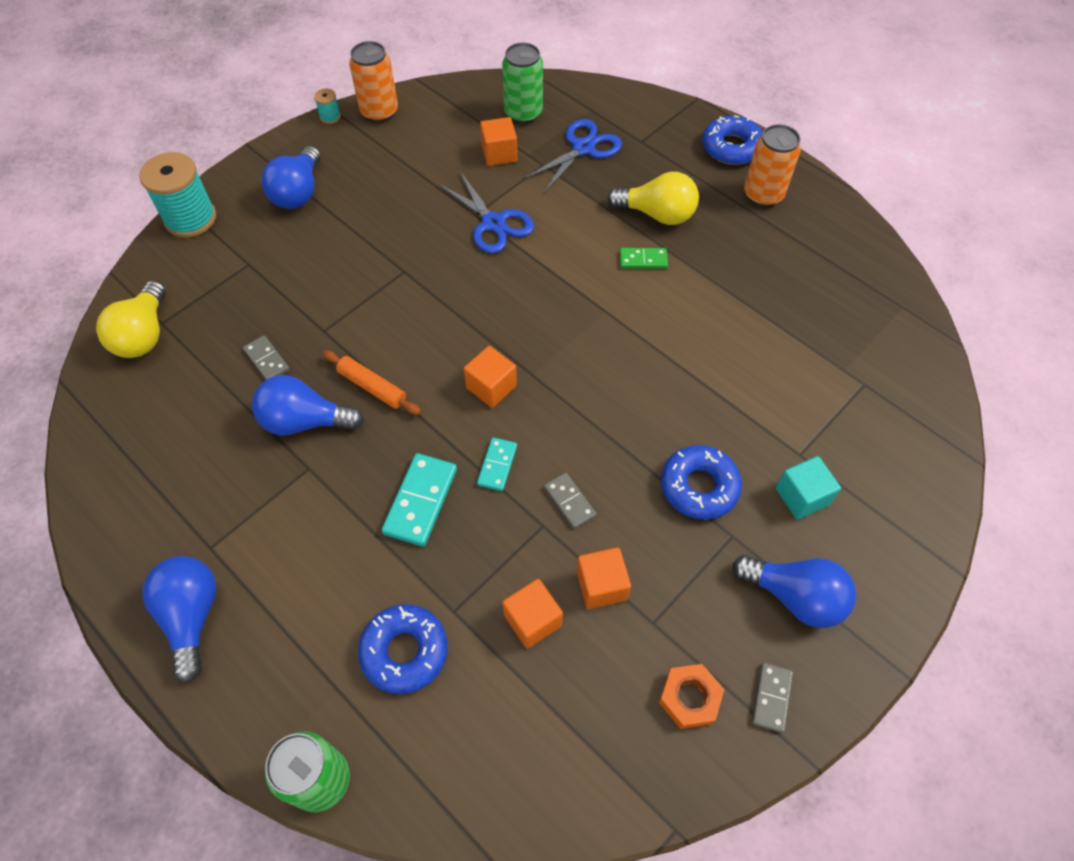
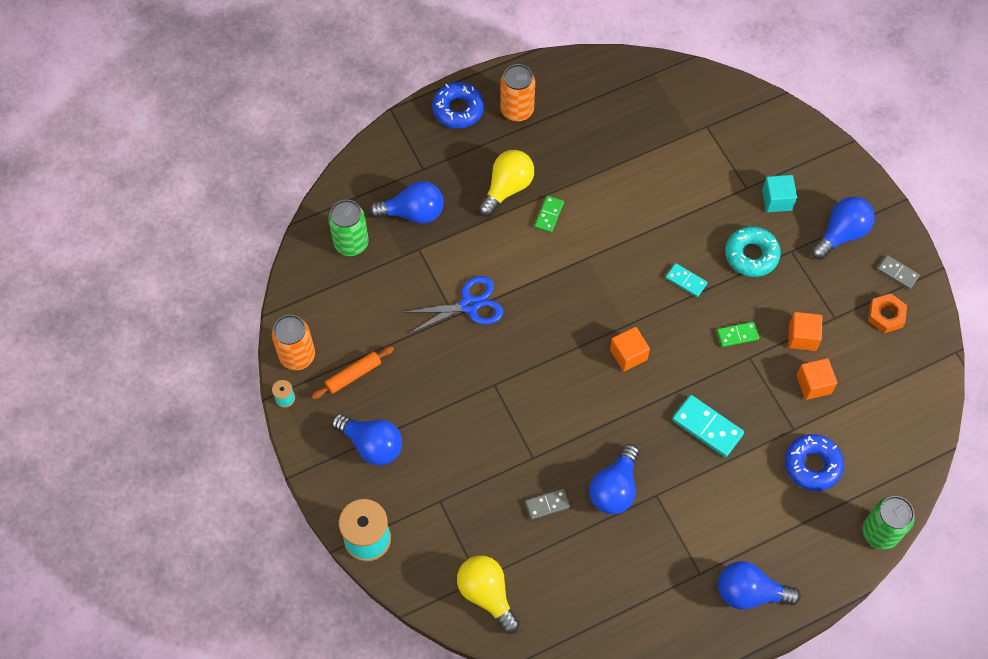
camera: 70 degrees left, 5 degrees up
(144, 335) = (487, 594): yellow light bulb -> yellow light bulb turned 150 degrees counterclockwise
(372, 387) = (600, 435): orange rolling pin -> orange rolling pin (353, 375)
(497, 465) = (695, 370): turquoise domino -> turquoise domino (686, 281)
(499, 154) = (392, 277): orange cube -> none
(570, 501) = (737, 335): grey domino -> green domino
(583, 148) = (413, 213): blue scissors -> blue light bulb
(699, 487) = (751, 255): blue donut -> turquoise donut

